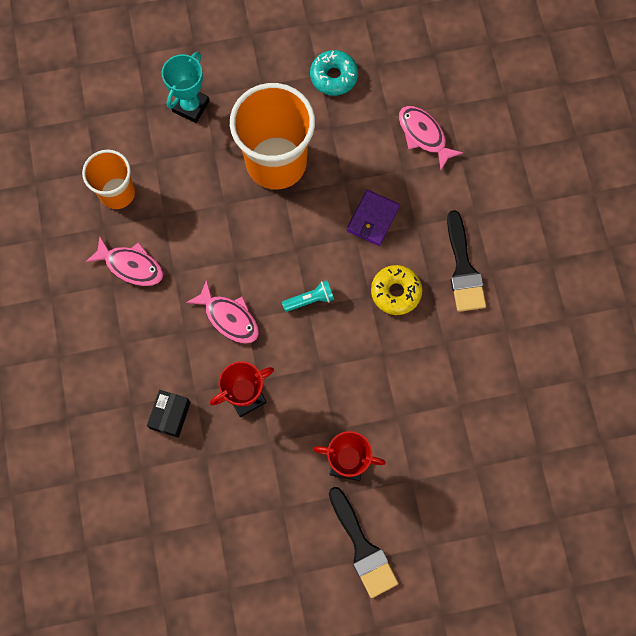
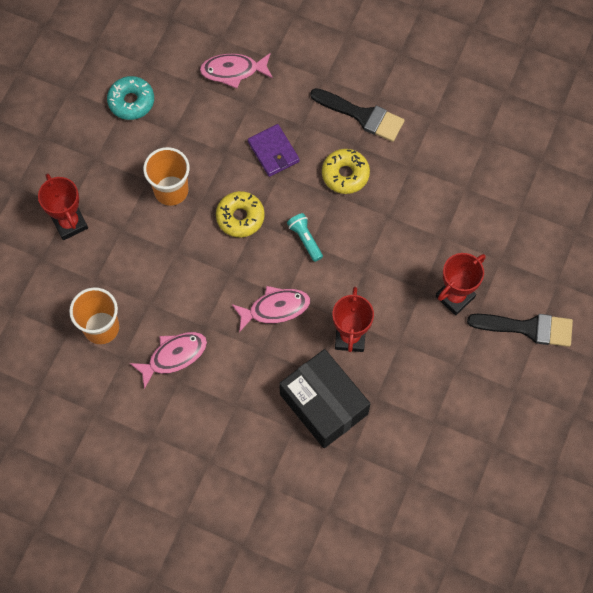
camera: 55 degrees left, 5 degrees down
(170, 415) = (324, 404): black box -> black box, size x1.96
(191, 106) = (70, 223): turquoise trophy -> red trophy
(276, 162) = (171, 190): orange cup -> orange cup, size x0.58
(292, 233) = (240, 217): none -> yellow donut
(310, 299) = (305, 239): turquoise flashlight -> turquoise flashlight turned 45 degrees counterclockwise

